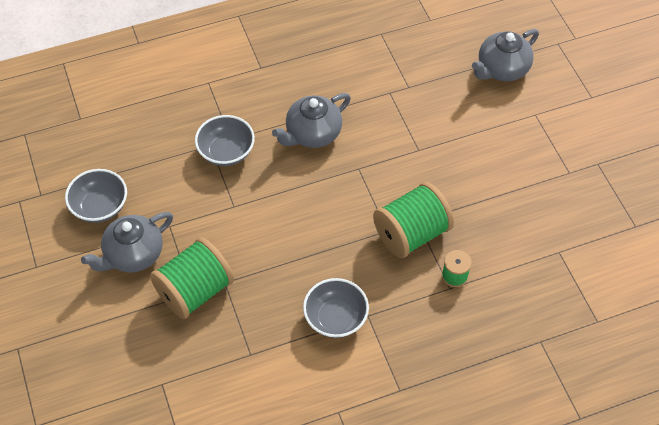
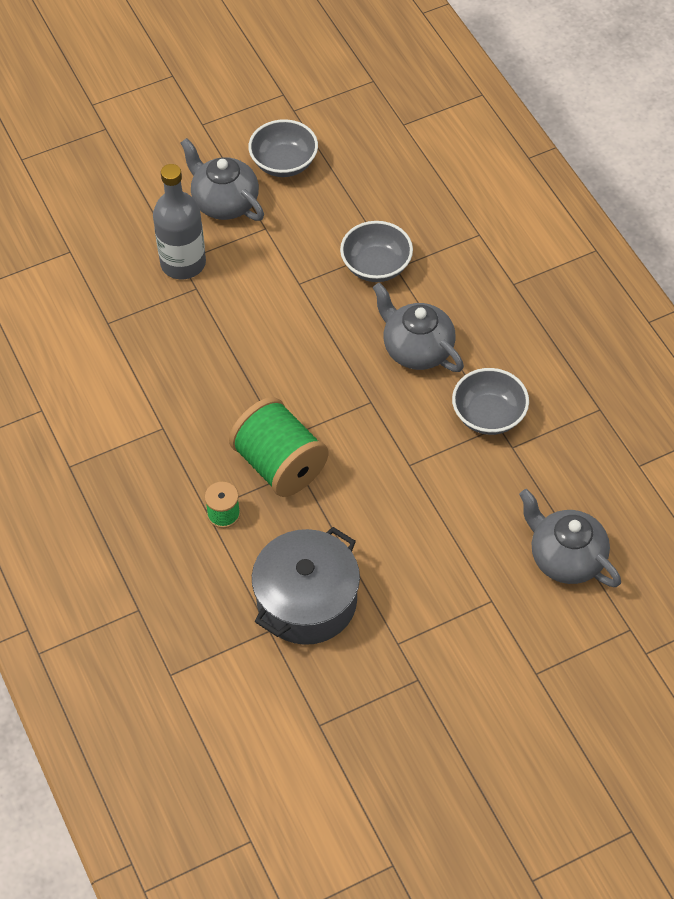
camera: 85 degrees right, 0 degrees up
(195, 291) = (183, 263): green spool -> grey bottle
(335, 318) = (157, 397): grey bowl -> grey bowl (488, 415)
(534, 225) = (307, 601): none -> grey pot

